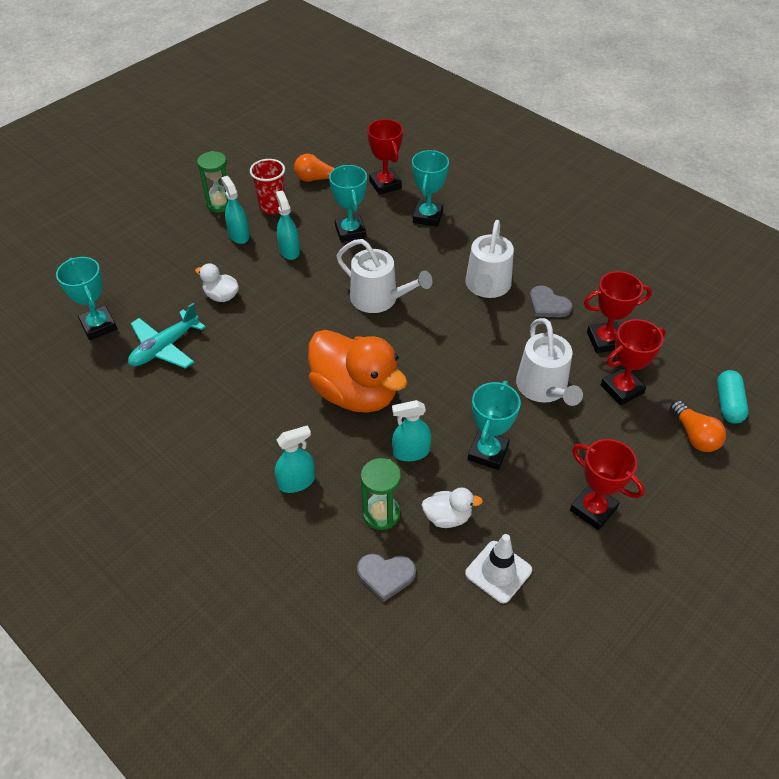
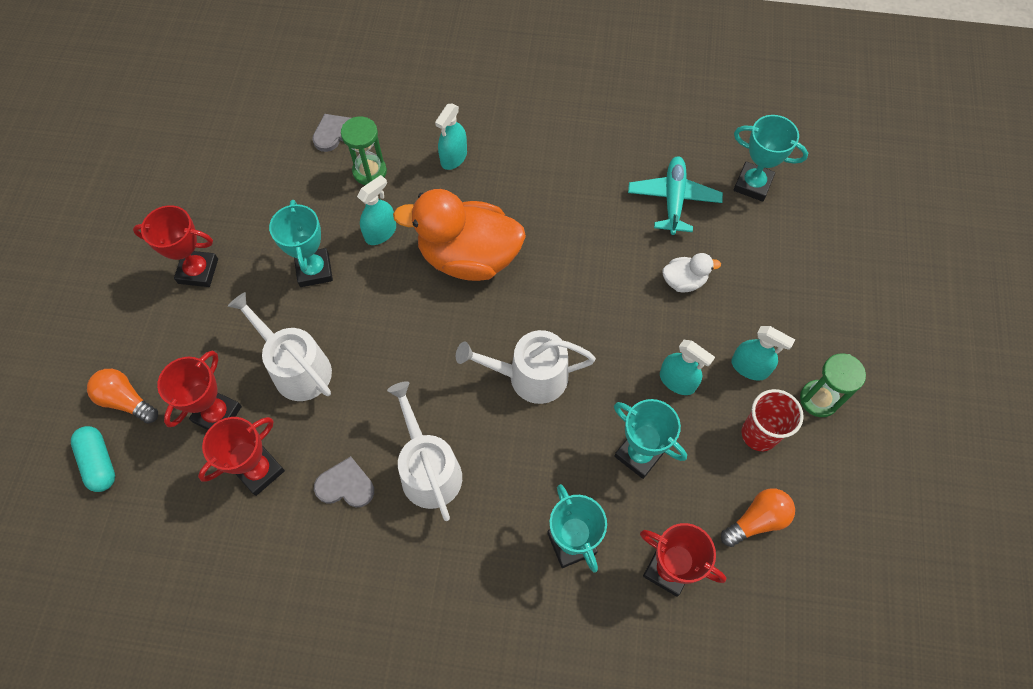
camera: 145 degrees right, 15 degrees up
(447, 517) = (316, 198): white duck -> none
(498, 572) = (253, 181): white traffic cone -> none

